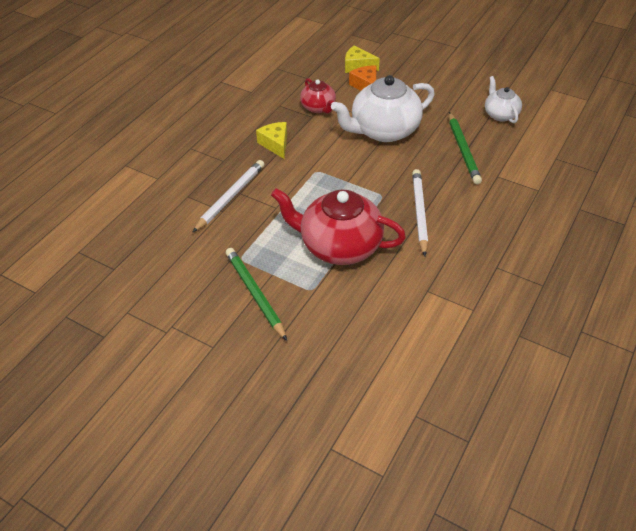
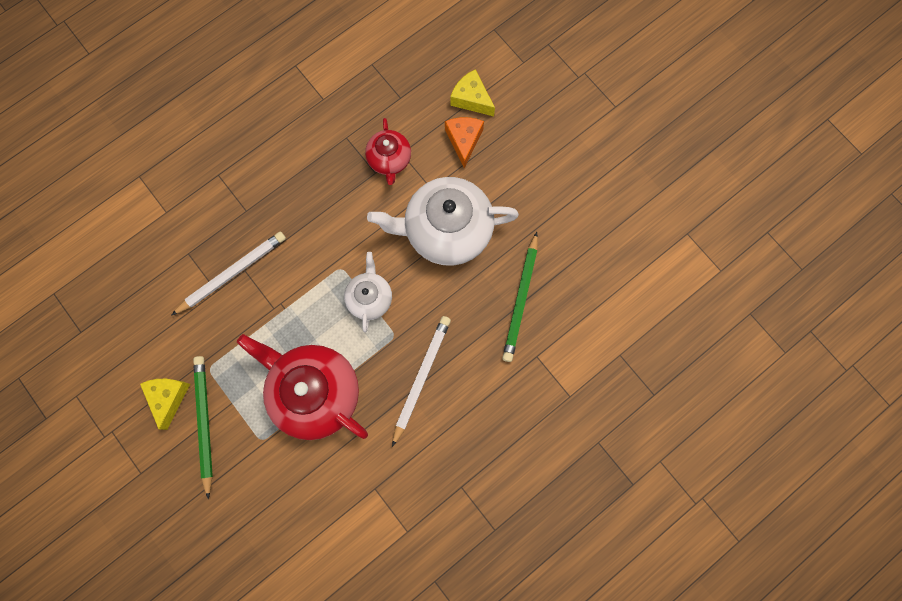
camera: 20 degrees right, 30 degrees up
(275, 144) = (314, 205): yellow cheese -> yellow cheese (169, 397)
(500, 114) = (598, 255): white teapot -> white teapot (370, 298)

